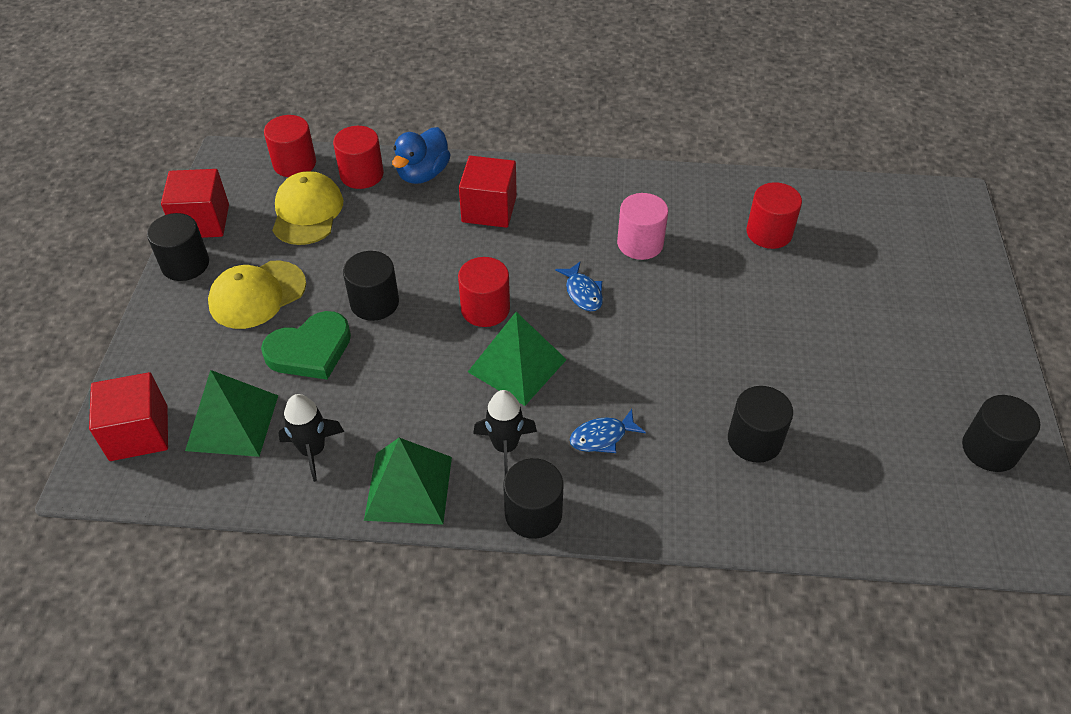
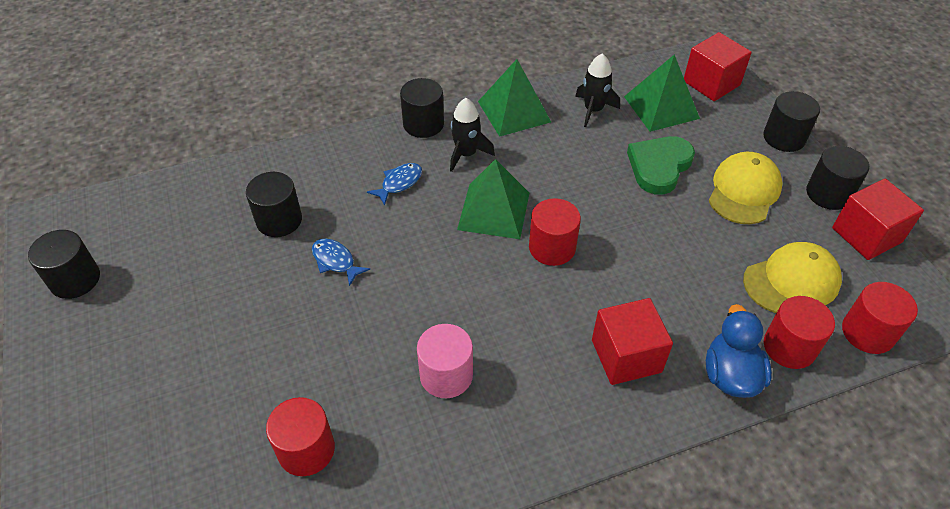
camera: 155 degrees right, 0 degrees up
(307, 212) = (791, 281): yellow cap -> yellow cap turned 90 degrees counterclockwise
(374, 302) = (647, 219): black cylinder -> black cylinder (784, 138)
(582, 292) = (475, 295): blue fish -> blue fish (335, 261)

